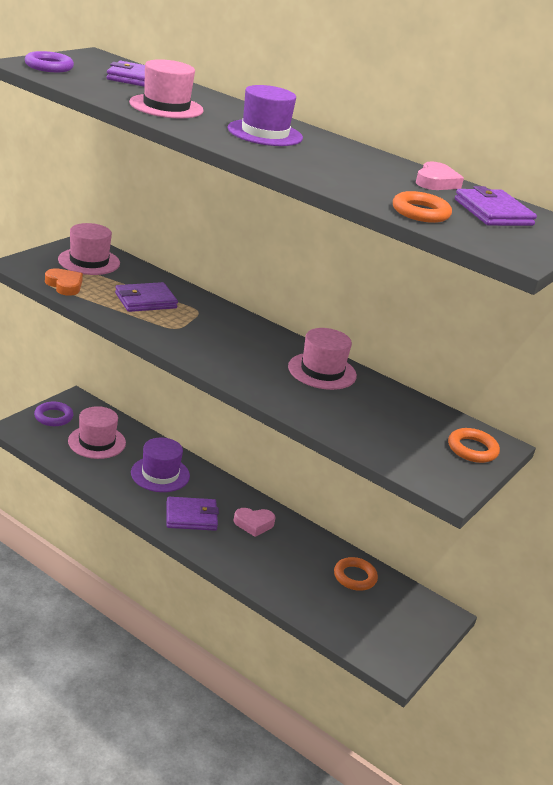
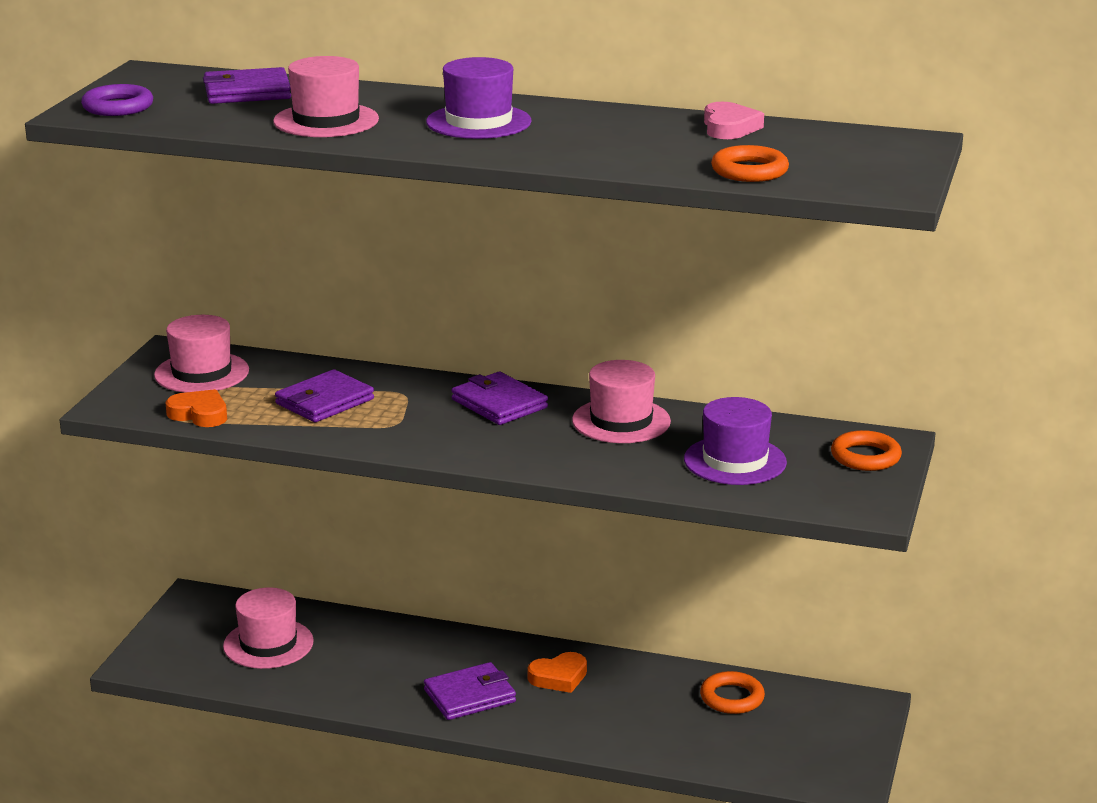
camera: 15 degrees left, 5 degrees down
(53, 417) = (180, 631): purple ring -> none
(160, 474) = (388, 657): purple hat -> purple hat (735, 461)
(254, 524) = (559, 677): pink heart -> orange heart
(493, 212) = (824, 147): purple wallet -> purple wallet (499, 404)

